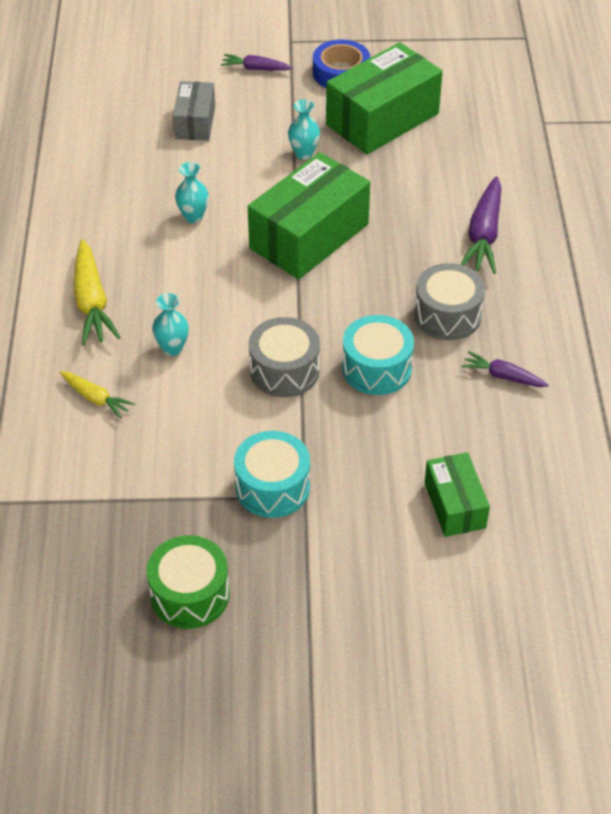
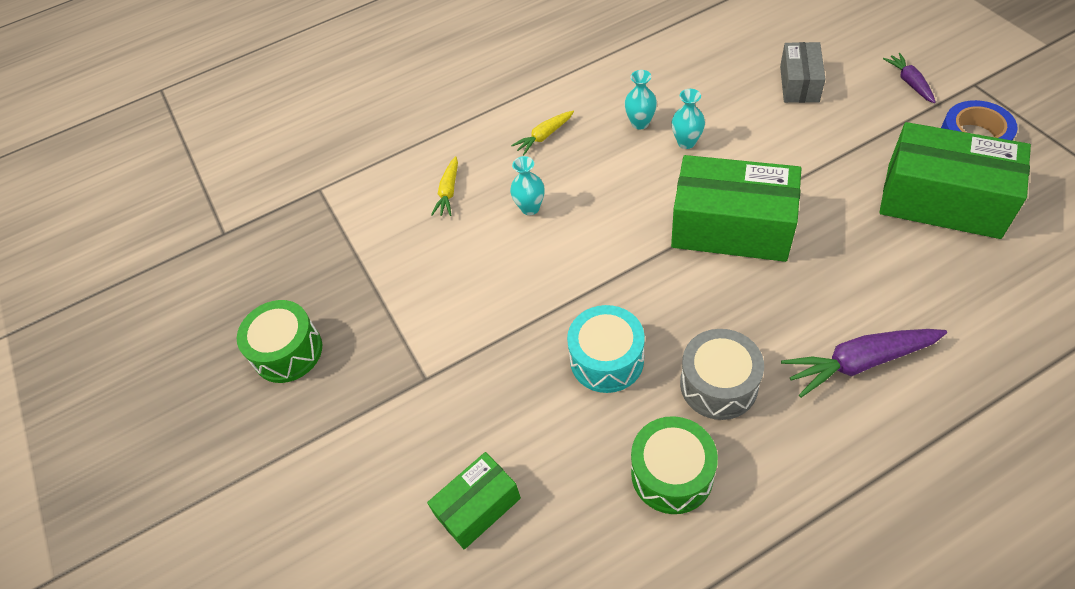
camera: 70 degrees right, 5 degrees up
(92, 302) = (544, 136): yellow carrot -> yellow carrot, size x0.58
(195, 122) = (799, 84): grey box -> grey box turned 60 degrees counterclockwise
(272, 487) = (422, 351): turquoise drum -> none
(284, 370) = (556, 293): grey drum -> none
(304, 153) = (834, 170): turquoise vase -> turquoise vase (640, 123)
(503, 376) = (672, 474): purple carrot -> green drum

